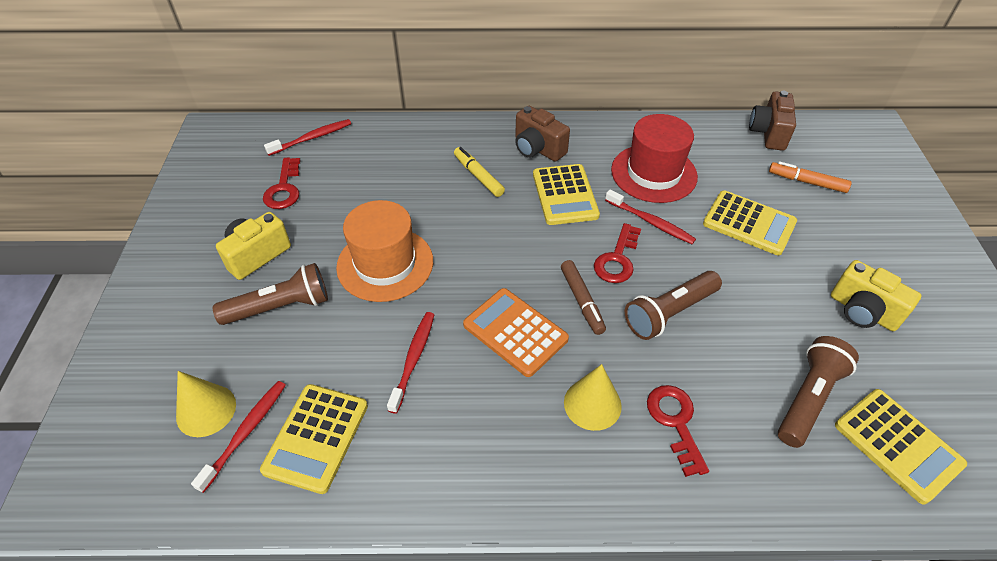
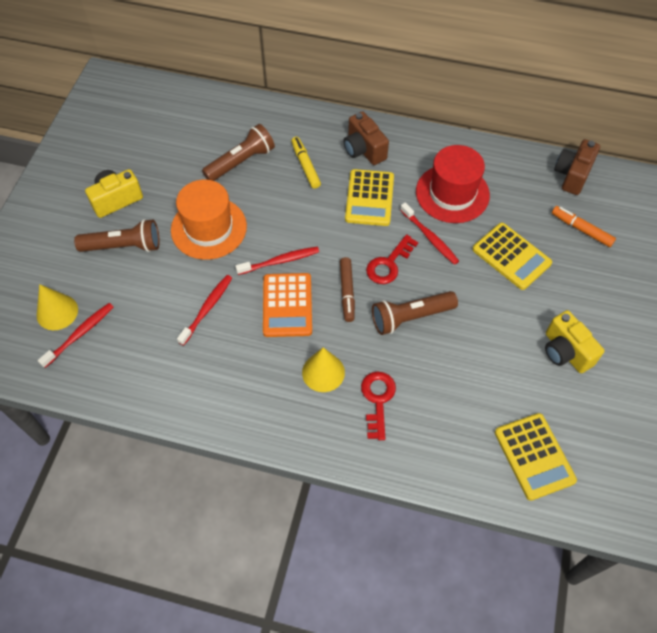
camera: 15 degrees right, 10 degrees up
(284, 189) = (149, 145): red key -> none
(312, 138) = (183, 102): red toothbrush -> red toothbrush (280, 261)
(316, 437) = (125, 349): yellow calculator -> none
(515, 332) = (287, 305): orange calculator -> orange calculator turned 150 degrees counterclockwise
(808, 398) = (485, 407): brown flashlight -> brown flashlight (241, 162)

